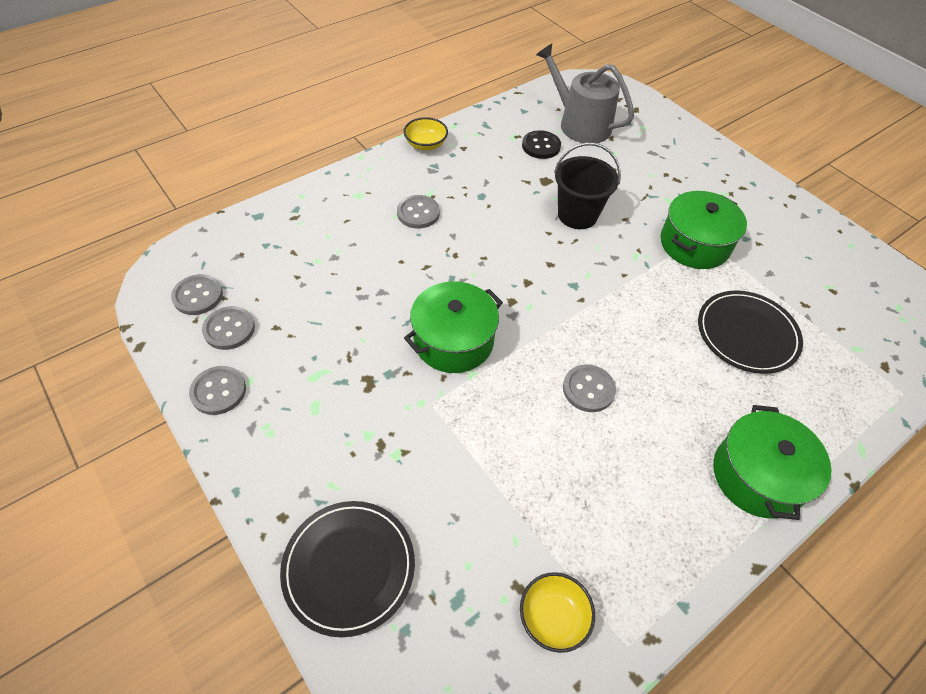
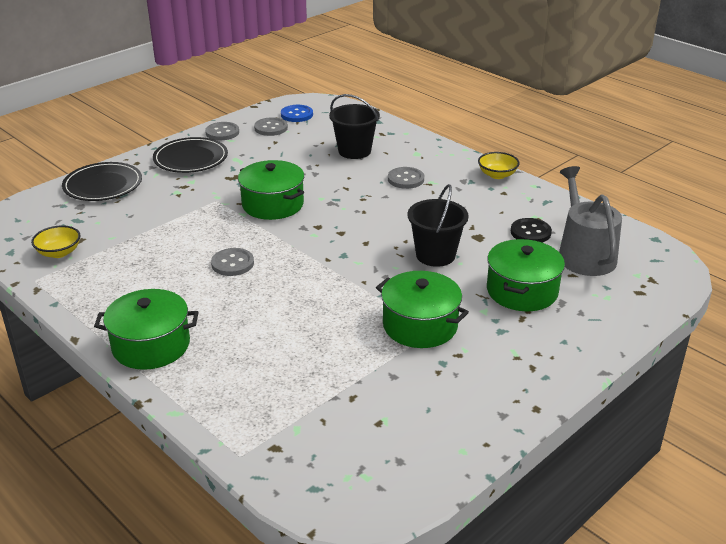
camera: 85 degrees right, 20 degrees down
(198, 296) = (297, 115): grey button -> blue button
(334, 248) = (354, 151): none -> black bucket
(579, 124) = (584, 254): grey watering can -> grey watering can turned 45 degrees counterclockwise
(637, 171) = (522, 291): none -> green pot
(747, 334) = (303, 352): black plate -> black plate (191, 158)

